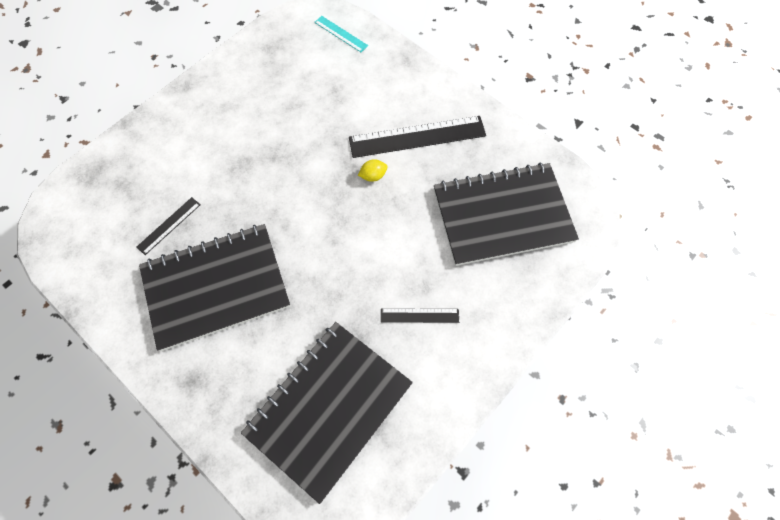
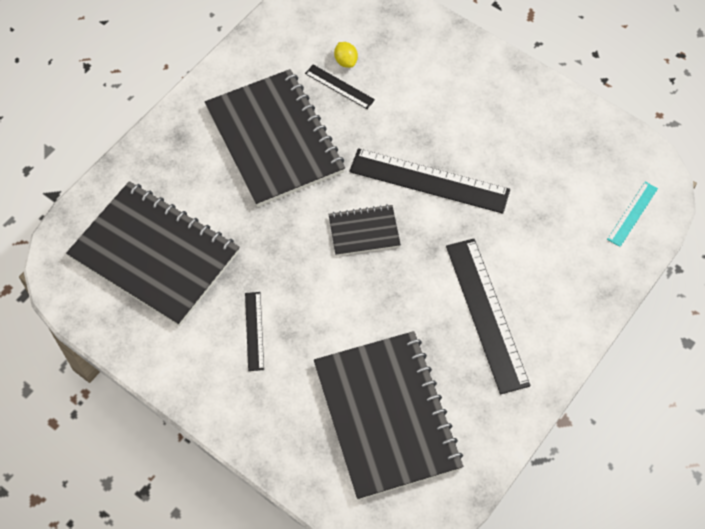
camera: 85 degrees right, 5 degrees down
(287, 163) = (429, 181): none -> black ruler
(329, 218) = (364, 231): none -> black notebook
(373, 176) = (423, 270): yellow lemon -> yellow lemon (346, 61)

